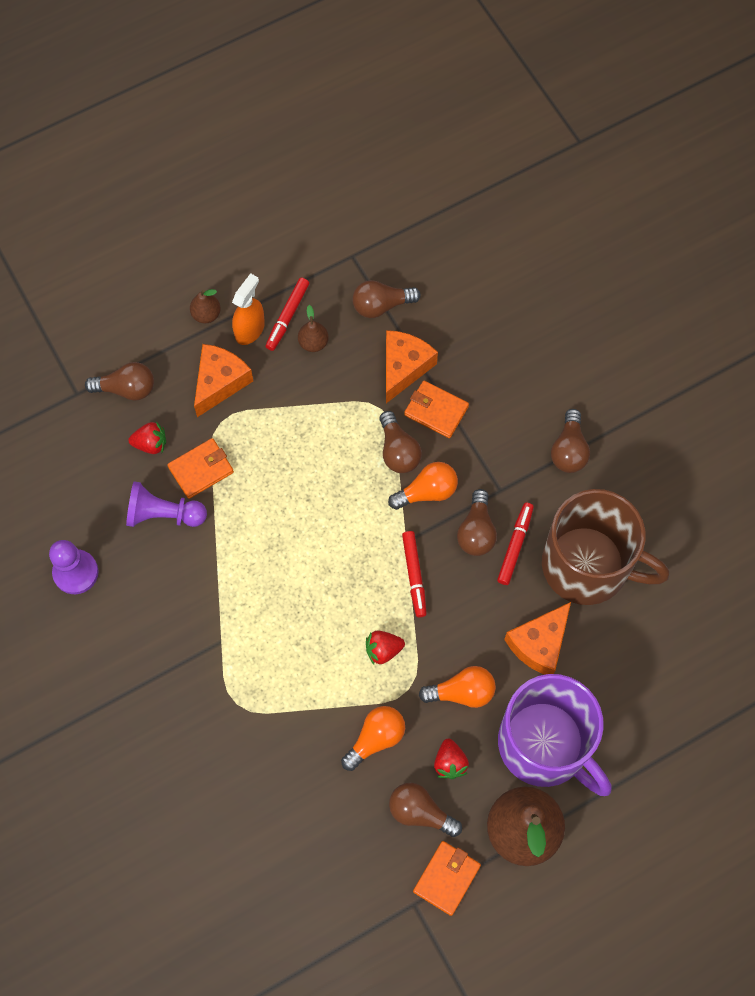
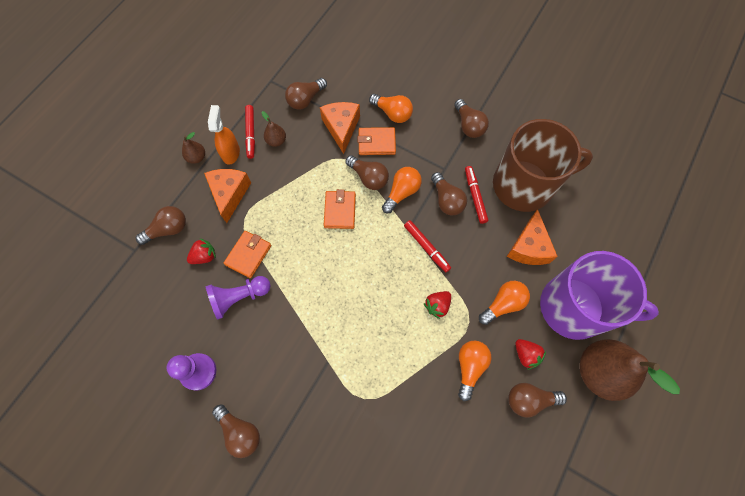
camera: 30 degrees left, 0 degrees up
(86, 662) = (240, 432): none -> brown light bulb
(446, 878) = (575, 435): orange wallet -> orange wallet (340, 211)
(480, 382) = (392, 113): none -> orange light bulb

